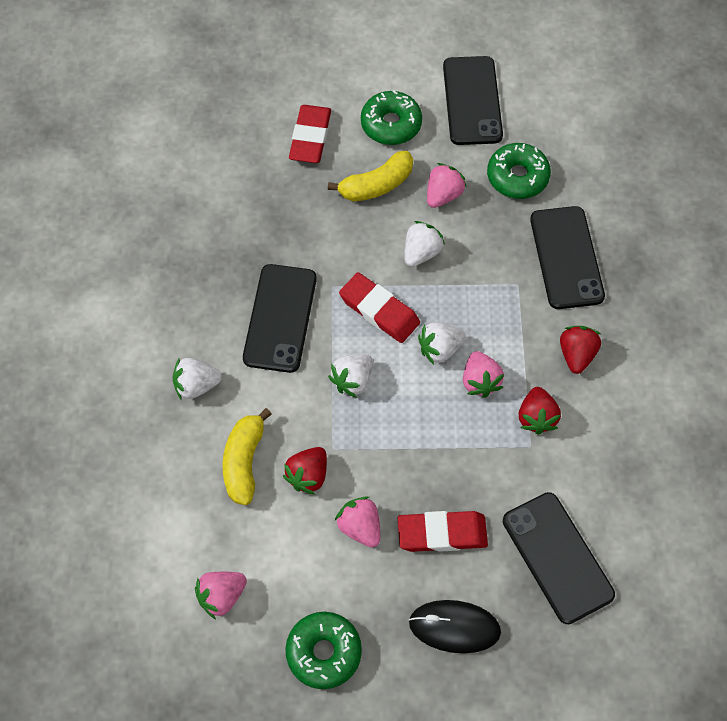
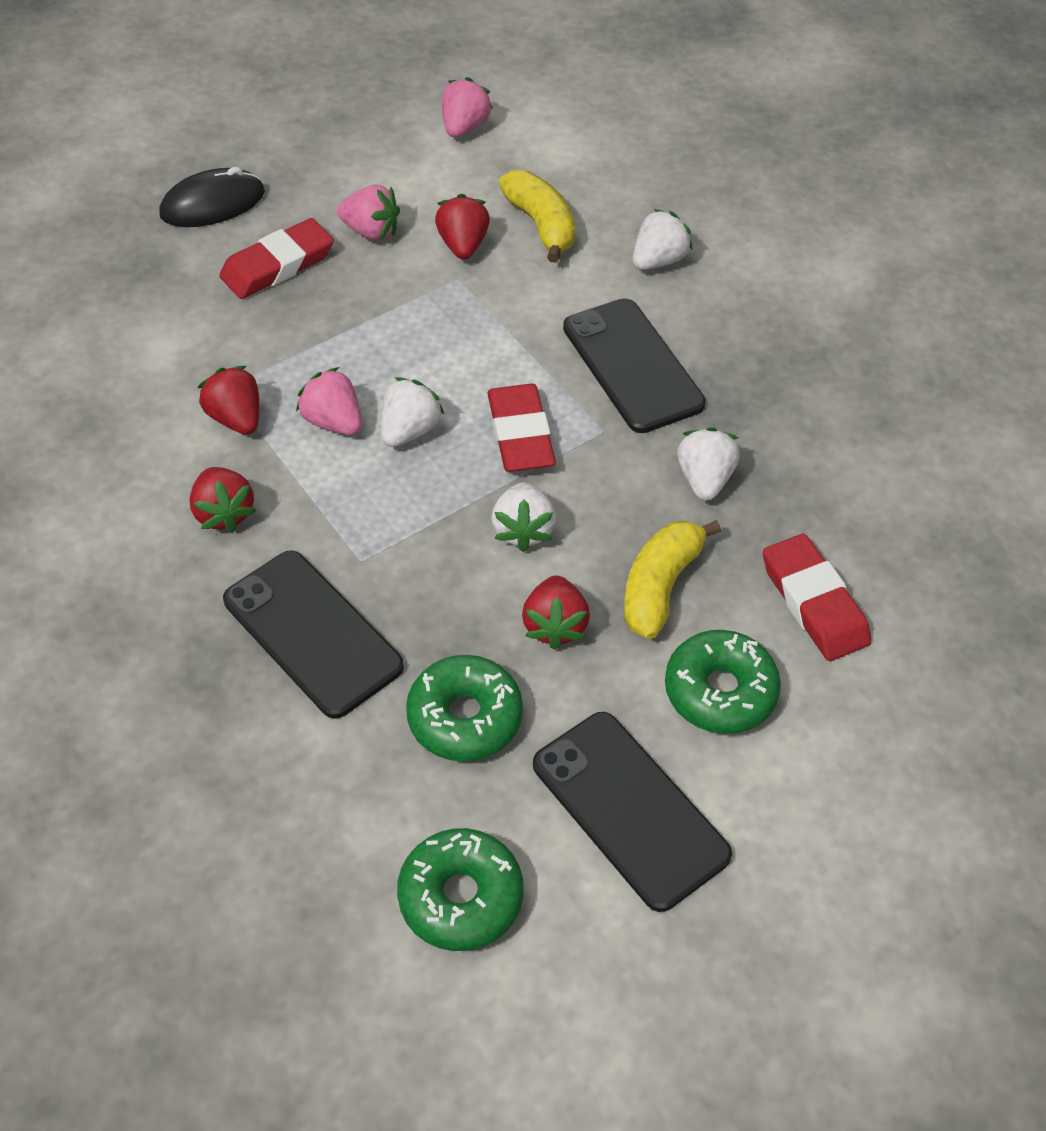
camera: 145 degrees right, 10 degrees down
(324, 652) = (331, 134): green donut -> green donut (461, 897)
(353, 380) = (489, 348): white strawberry -> white strawberry (704, 479)
(379, 310) = (520, 434): red eraser -> red eraser turned 75 degrees clockwise
(443, 195) = (555, 625): pink strawberry -> red strawberry
(557, 557) = (132, 303): black phone -> none

